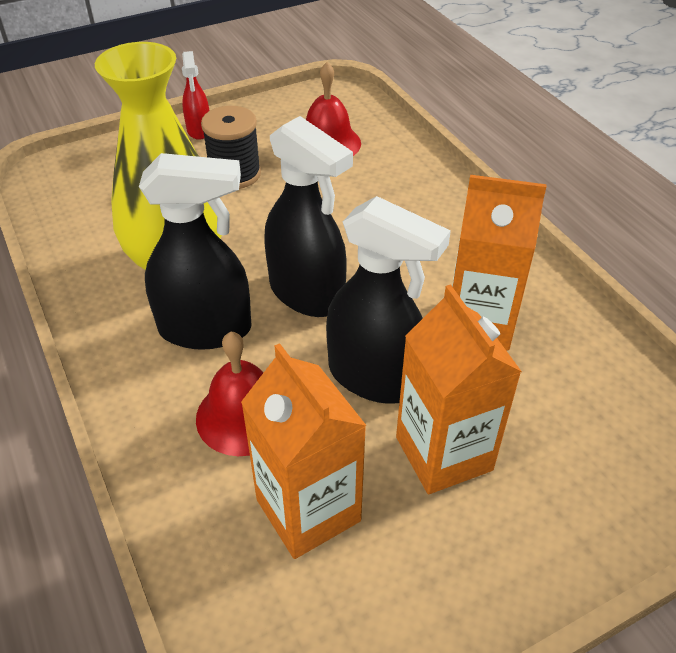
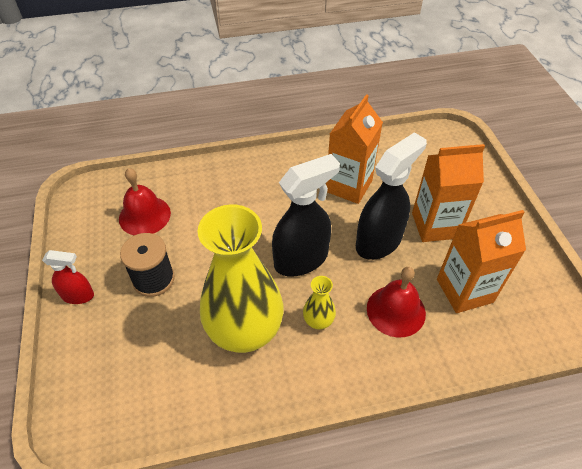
camera: 75 degrees left, 5 degrees up
(206, 329) = (318, 321): black spray bottle -> yellow vase

